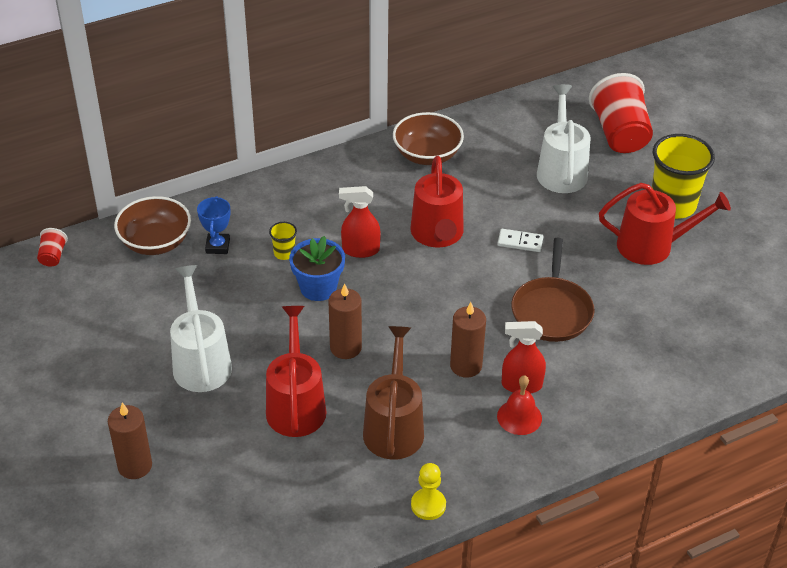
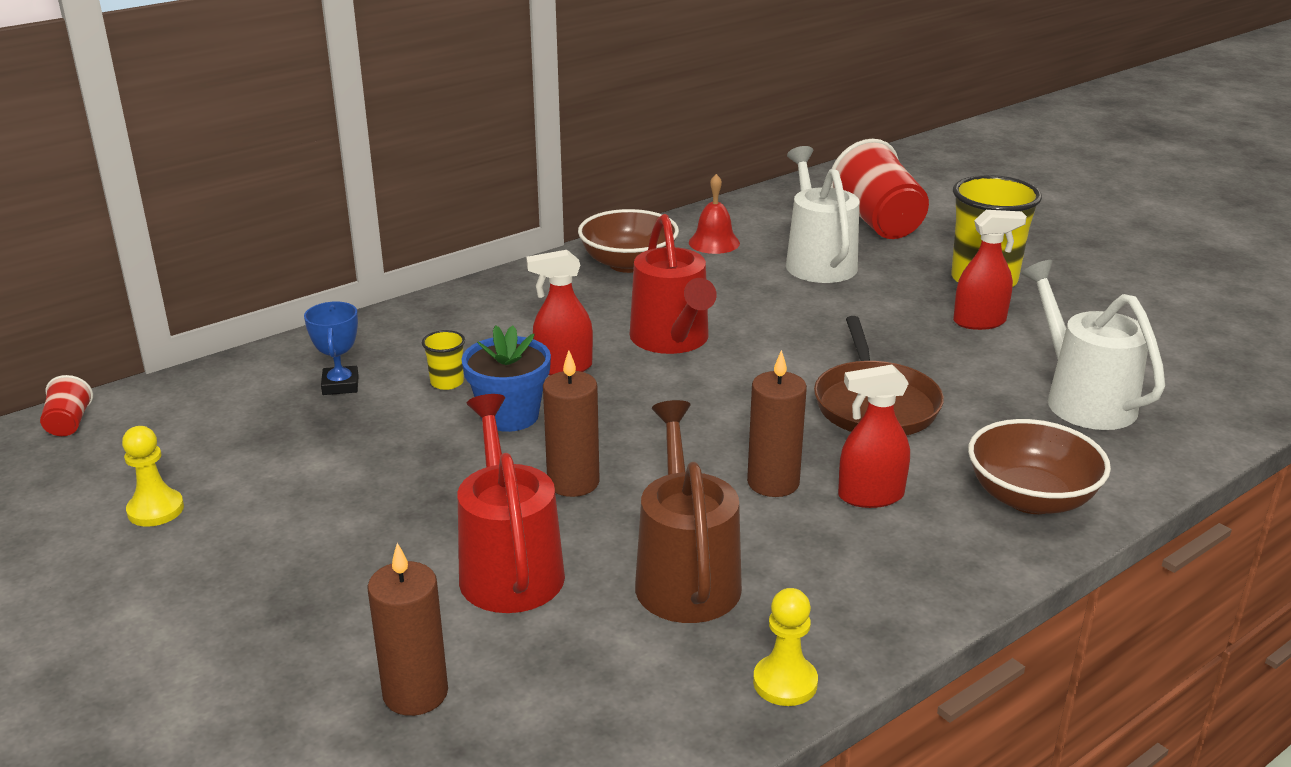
camera: 10 degrees left, 15 degrees down
(102, 333) = (155, 510): none -> yellow pawn
(135, 466) = (227, 695): brown candle -> brown candle (415, 693)
(155, 242) = (240, 390): brown bowl -> brown bowl (1030, 498)
(201, 362) = (333, 529): white watering can -> white watering can (1083, 399)
(519, 417) = (886, 537): red bell -> red bell (714, 242)
(520, 242) = (794, 336): white domino -> none
(652, 246) = (980, 322): red watering can -> red spray bottle

